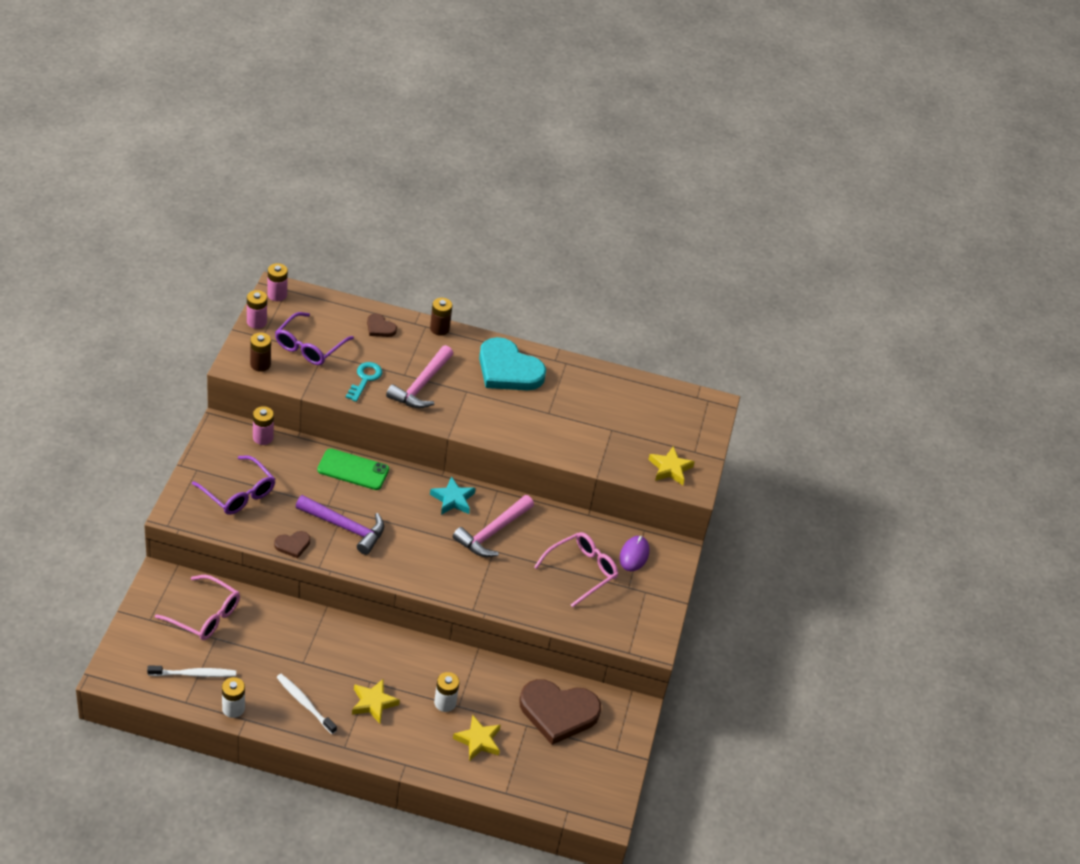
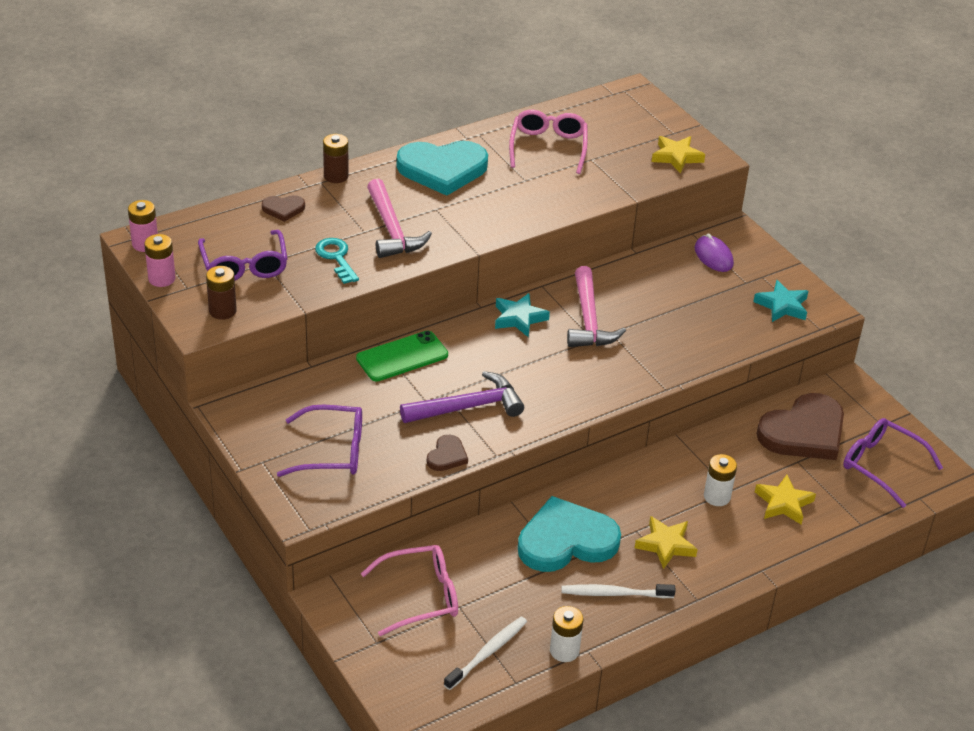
camera: 40 degrees left, 5 degrees down
(263, 437) = (281, 389): pink battery -> none
(323, 653) = (566, 540): none -> turquoise heart
(575, 772) = (882, 466): none -> purple glasses
(581, 571) = (697, 297): pink glasses -> pink glasses (548, 147)
(627, 619) = (782, 306): none -> turquoise star

